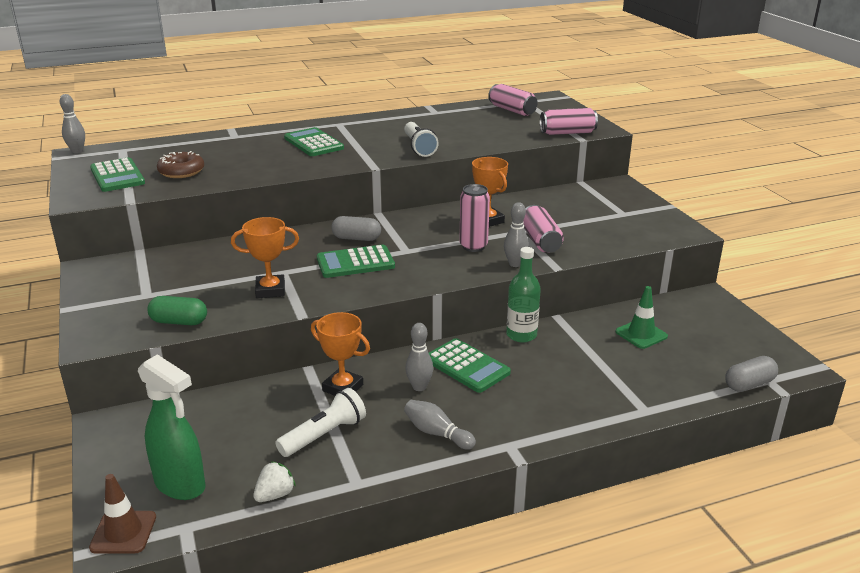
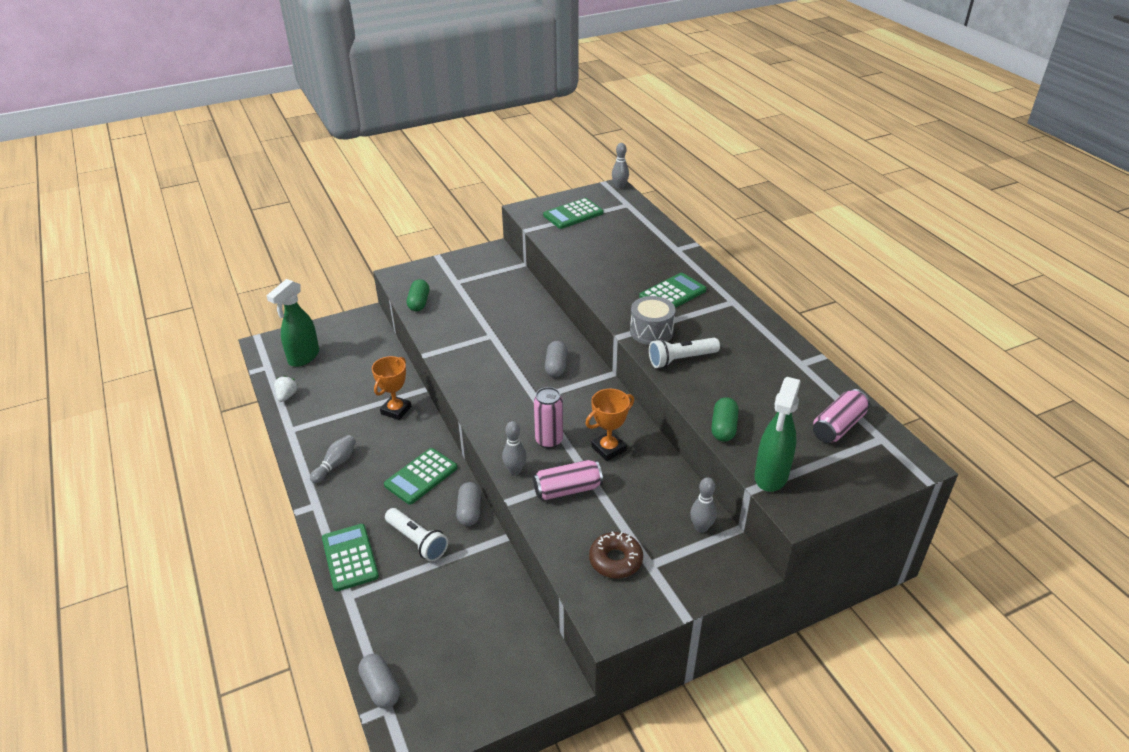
camera: 85 degrees right, 10 degrees up
(123, 532) = (269, 346): brown traffic cone -> none
(181, 171) = (587, 239): brown donut -> brown donut (615, 560)
(270, 290) = (463, 334): orange trophy -> none
(275, 495) = (287, 396): white strawberry -> white strawberry turned 120 degrees counterclockwise
(324, 435) = (342, 408): white flashlight -> white flashlight (417, 541)
(355, 262) = (510, 371): green calculator -> green calculator (350, 557)
(372, 155) = (651, 331): none -> grey drum
(419, 387) = (394, 450): grey bowling pin -> grey bowling pin (701, 527)
(512, 141) = (723, 428): none -> green capsule
(521, 335) = (469, 511): green bottle -> grey capsule
(567, 133) = (771, 476): pink can -> green spray bottle
(641, 334) = (472, 604): green traffic cone -> none

